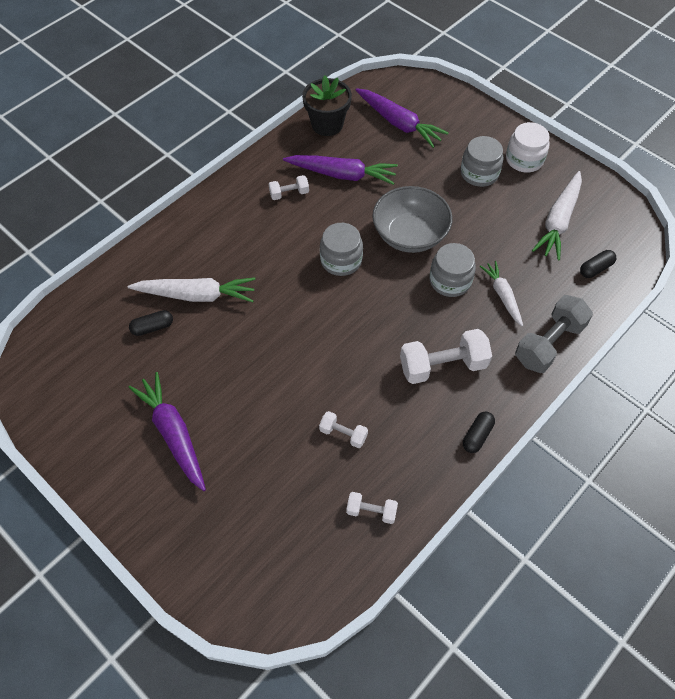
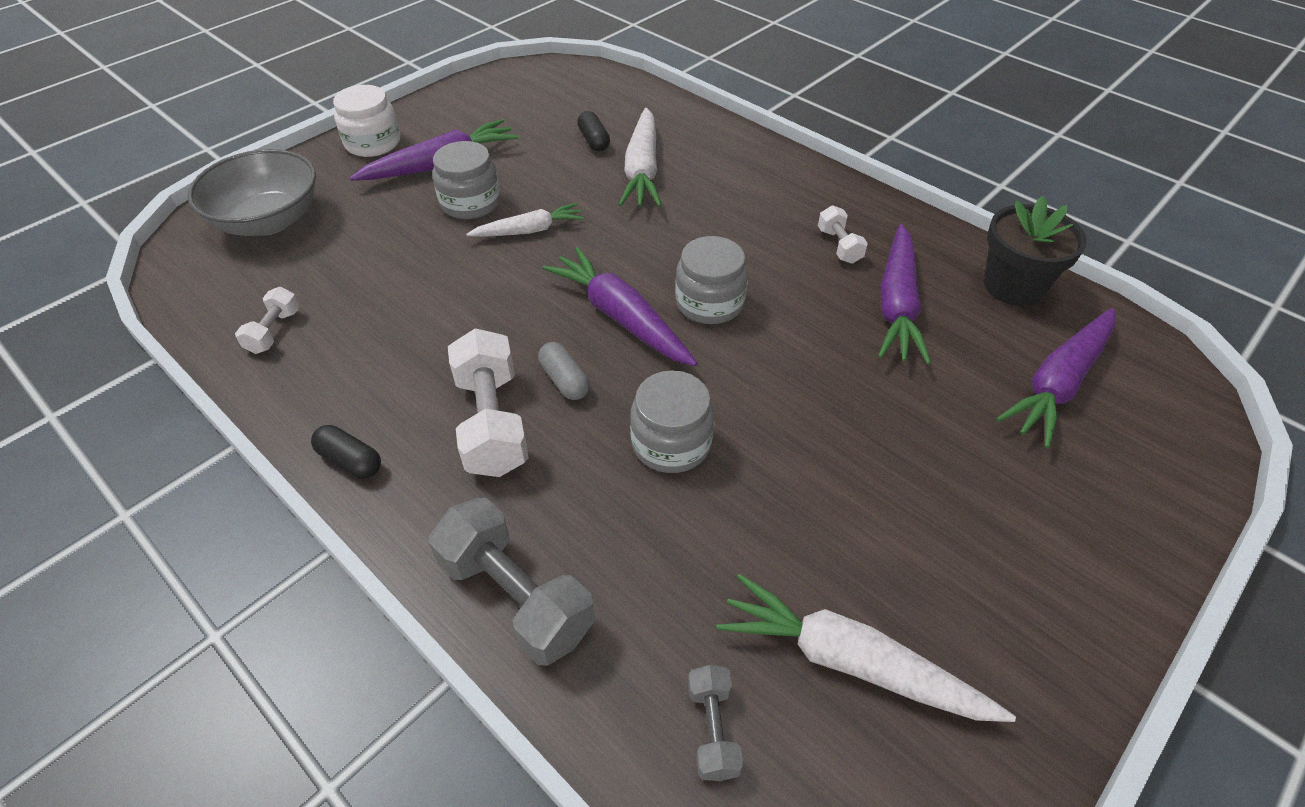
camera: 90 degrees right, 10 degrees down
(343, 434) = (400, 304): white dumbbell -> none
(354, 305) = (621, 317): none -> purple carrot
(408, 332) = (564, 380): none -> grey capsule
(410, 235) = (773, 390): grey bowl -> grey bowl (269, 220)
(479, 173) = (960, 511): grey jar -> grey jar (470, 203)
(502, 295) = (636, 525): white carrot -> white carrot (529, 230)
(524, 159) = (1033, 608): white jar -> white jar (373, 143)
(595, 268) = (713, 729): black capsule -> grey dumbbell

